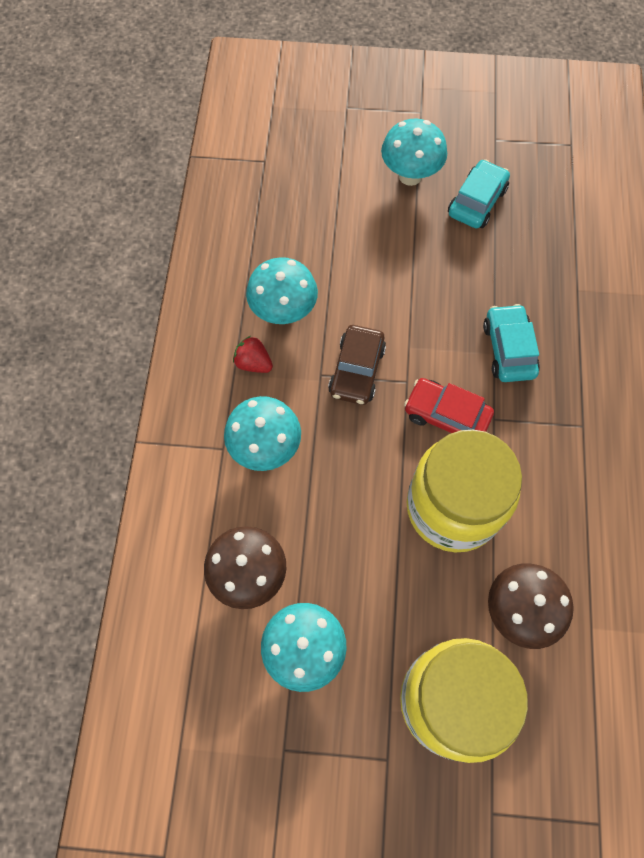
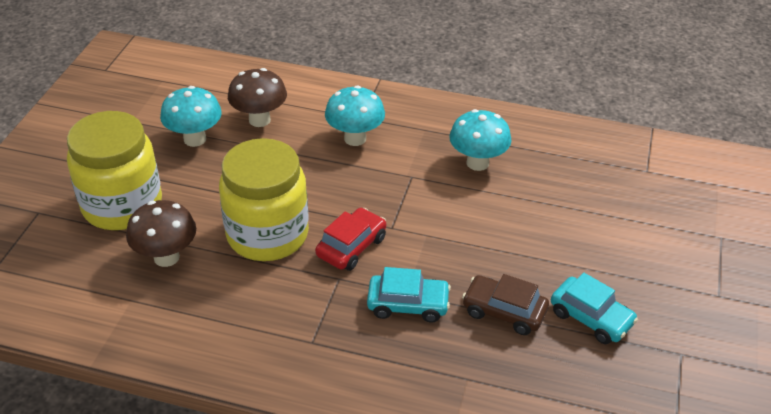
camera: 100 degrees right, 25 degrees down
(253, 363) = (431, 140): red strawberry -> none
(357, 370) = (410, 198): brown car -> brown car (504, 311)
(410, 175) = (628, 270): turquoise mushroom -> none

